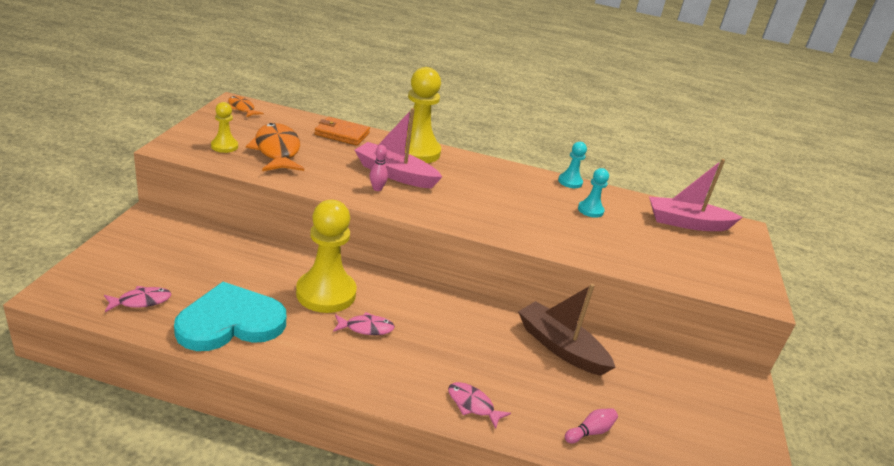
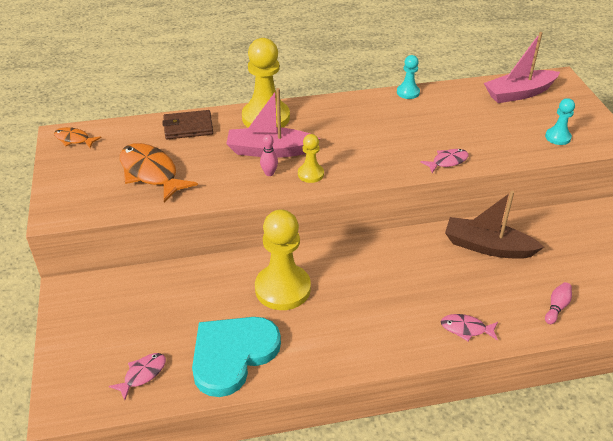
camera: 20 degrees left, 10 degrees up
(224, 146) = (101, 190): yellow pawn -> yellow pawn (310, 174)
(342, 134) = (188, 127): orange wallet -> brown wallet
(366, 328) = (339, 304): pink fish -> pink fish (447, 161)
(590, 210) = (444, 115): turquoise pawn -> turquoise pawn (557, 137)

